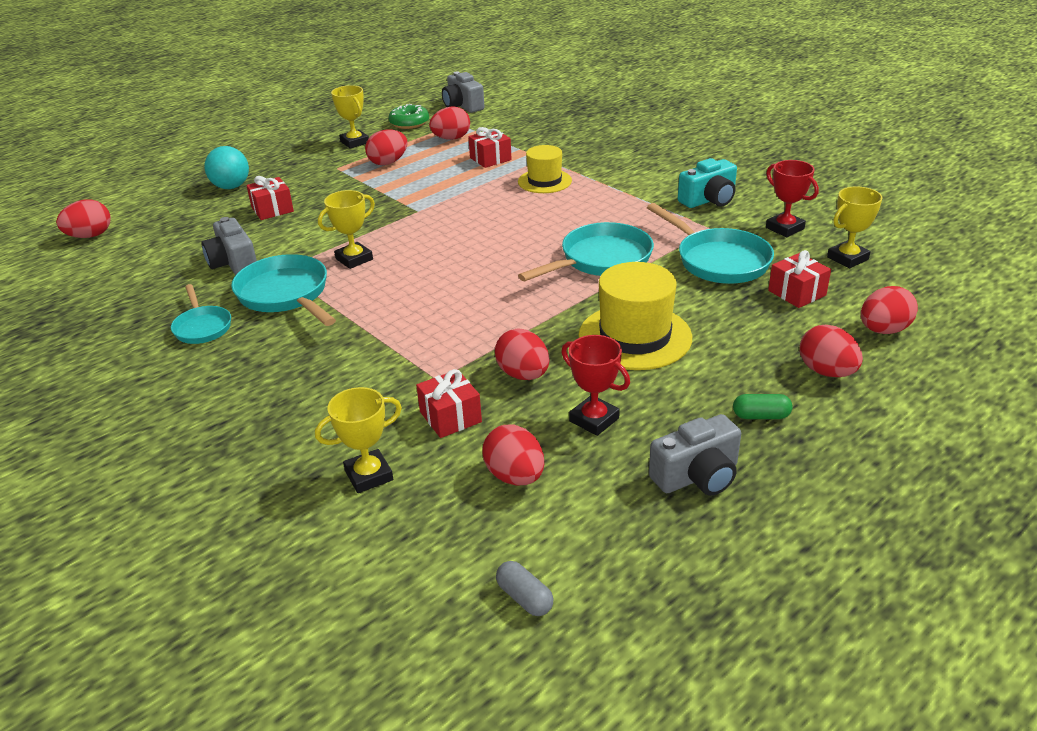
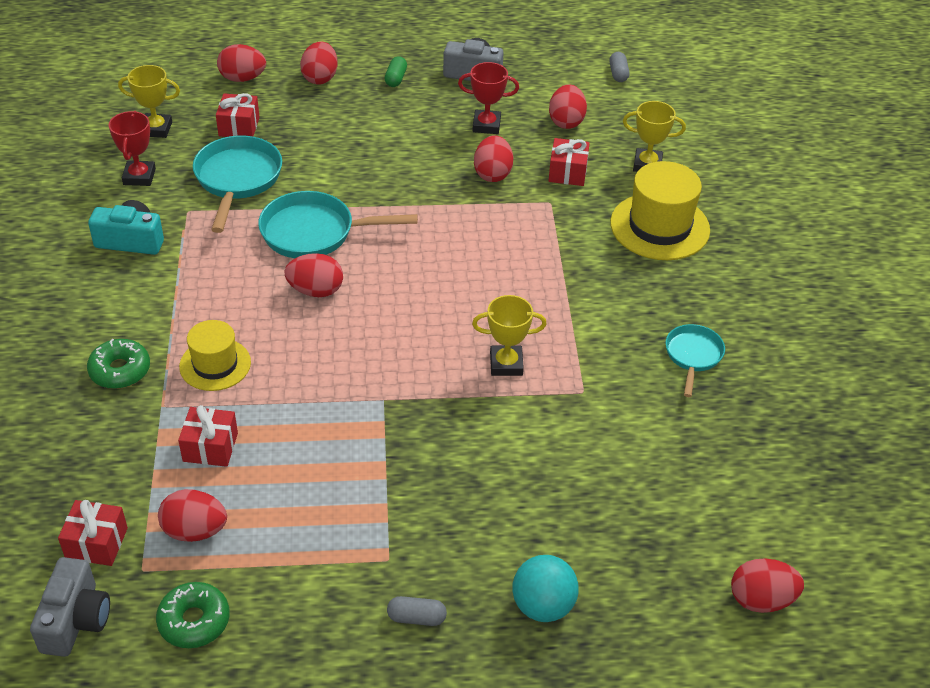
camera: 145 degrees left, 10 degrees up
(233, 263) = (621, 433): grey camera -> none
(272, 209) = (526, 511): red gift -> red gift (96, 543)
(286, 295) = (599, 353): turquoise pan -> none
(299, 160) = (416, 618): none -> grey capsule
(355, 142) = (310, 617): yellow trophy -> none
(388, 162) = (321, 526): red egg -> red egg (315, 291)
(592, 158) = (120, 370): none -> green donut
(594, 419) = (486, 125): red trophy -> red trophy turned 75 degrees counterclockwise
(635, 336) = (388, 158): yellow hat -> yellow hat (659, 226)
(761, 416) = (396, 79): green capsule -> green capsule turned 60 degrees clockwise

